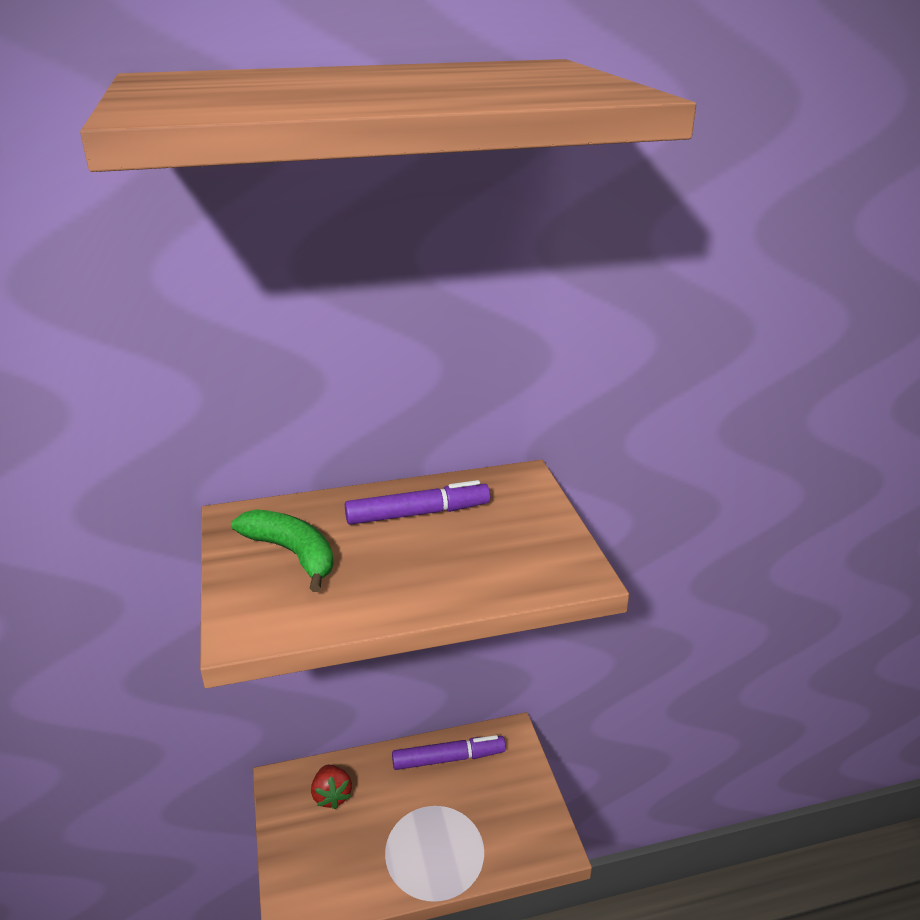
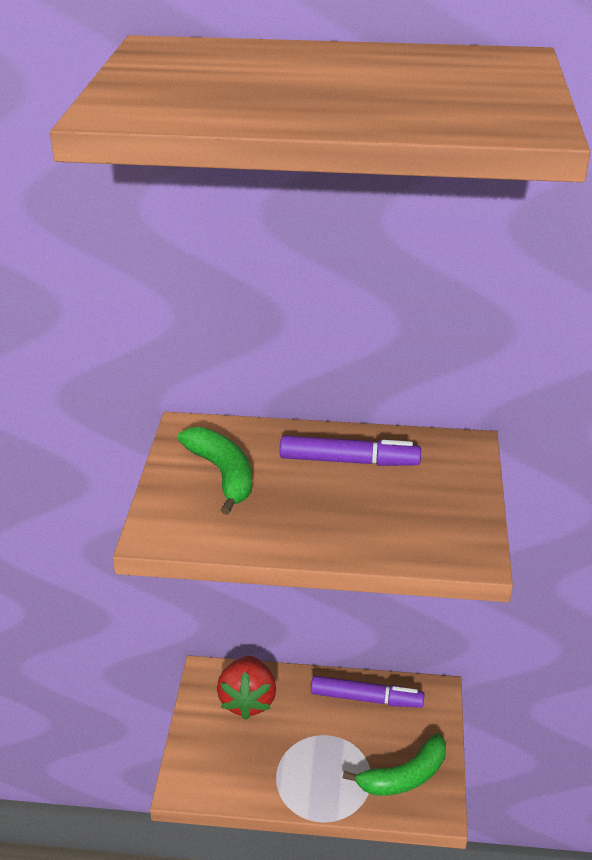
camera: 20 degrees right, 5 degrees up
(332, 796) = (247, 700): red strawberry -> red strawberry, size x1.52
(512, 825) = (404, 776): none -> green banana

